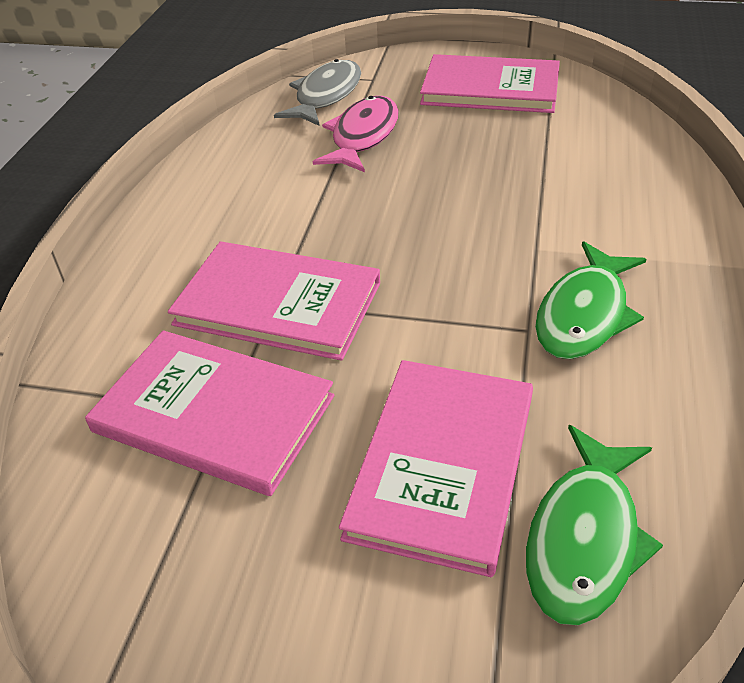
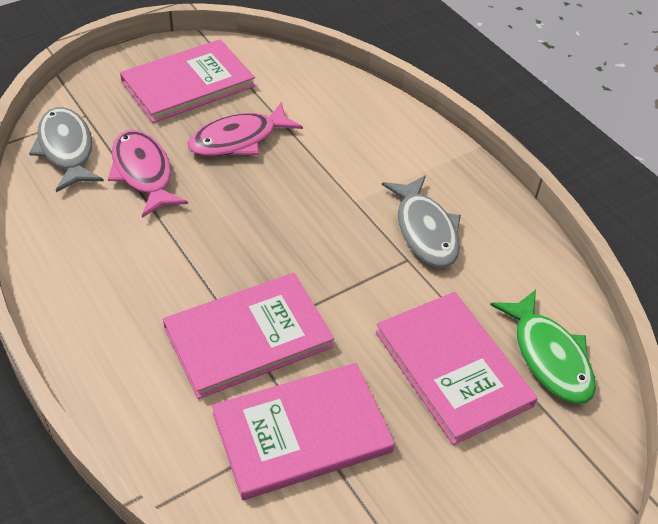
camera: 50 degrees left, 5 degrees up
(481, 147) = (238, 140): none -> pink fish
(584, 314) = (425, 231): green fish -> grey fish

